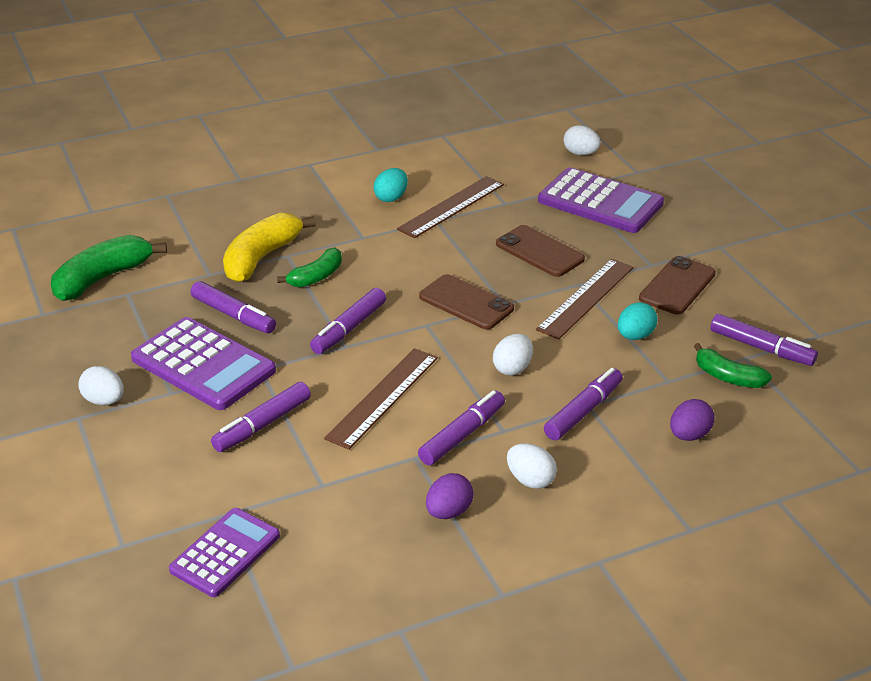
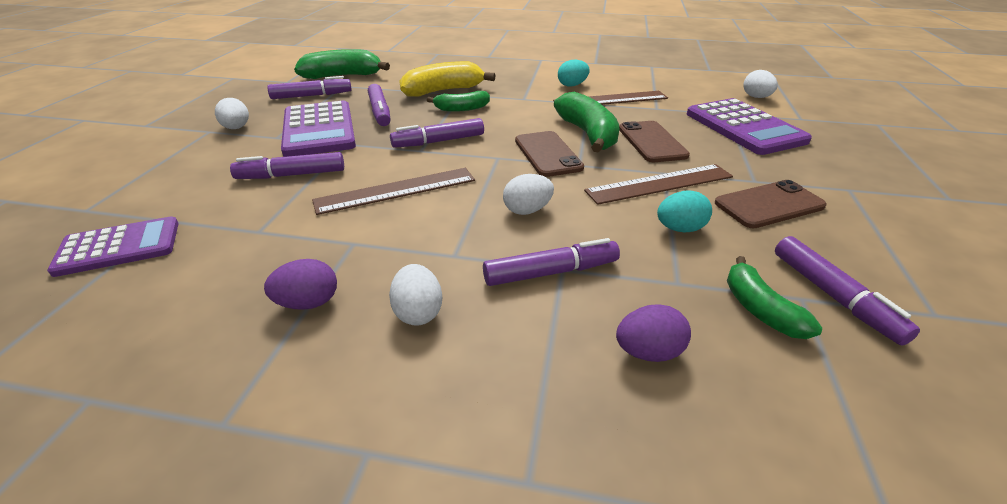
camera: 35 degrees right, 0 degrees up
(462, 435) = (414, 243): purple marker -> purple marker (312, 96)
(476, 263) = (588, 134): none -> green banana

